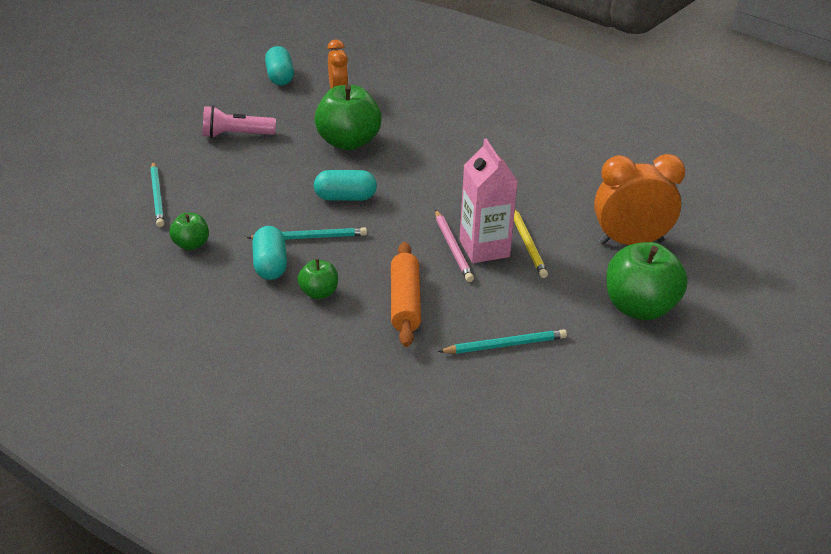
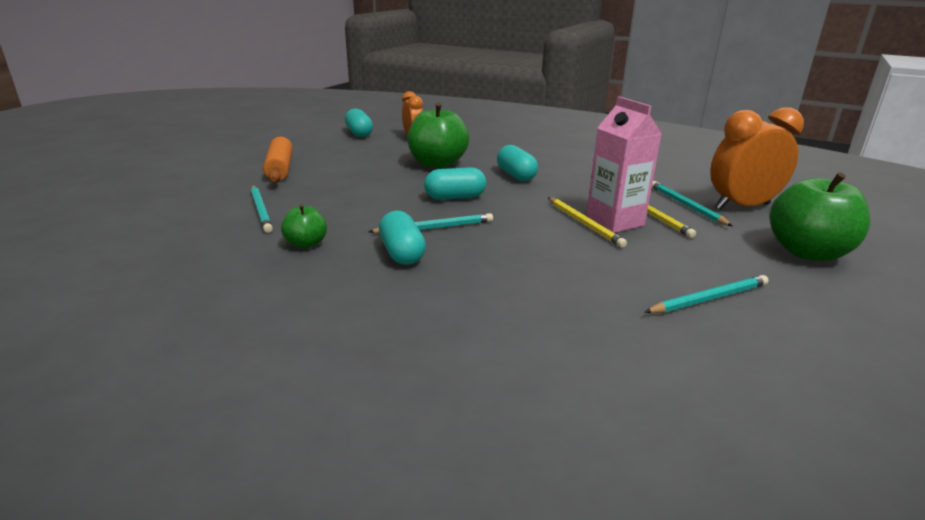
camera: 10 degrees left, 10 degrees down
(236, 135) = (331, 166): pink flashlight -> none
(319, 293) = (468, 272): green apple -> none
(405, 302) = (569, 271): orange rolling pin -> orange rolling pin (280, 168)
(423, 170) = (516, 175): none -> turquoise capsule
(453, 248) = (584, 224): pink pencil -> yellow pencil
(572, 235) = (686, 206): none -> turquoise pencil

